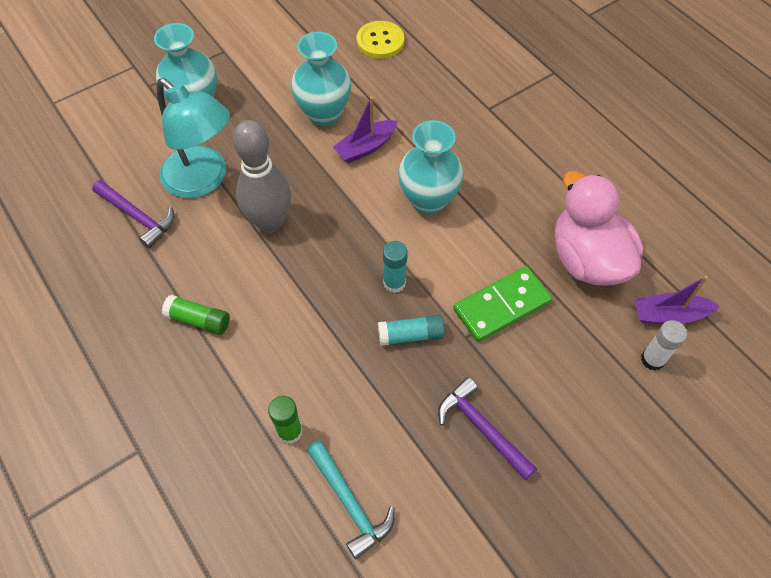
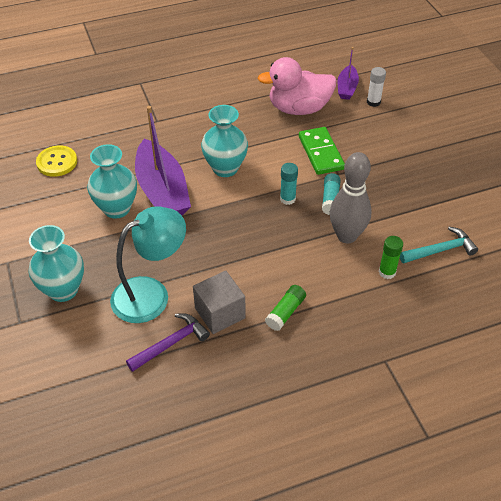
camera: 75 degrees left, 10 degrees down
(187, 252) = (220, 313): none -> grey cube
(270, 222) = (210, 257): grey bowling pin -> grey bowling pin (346, 236)
(366, 147) = (162, 191): purple boat -> purple boat, size x1.92
(482, 428) = (402, 181): purple hammer -> none

